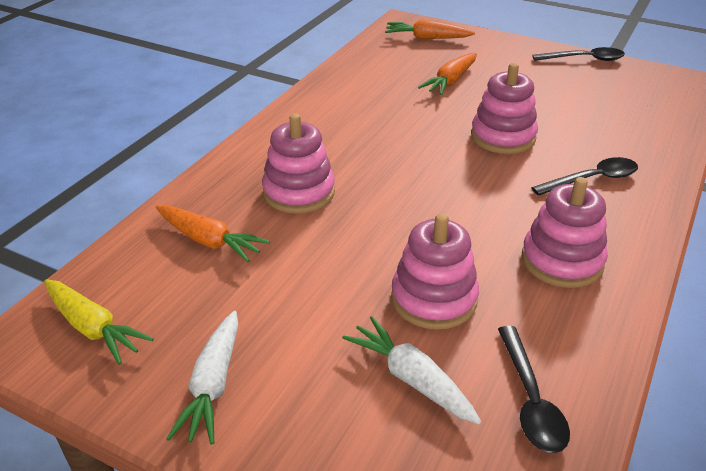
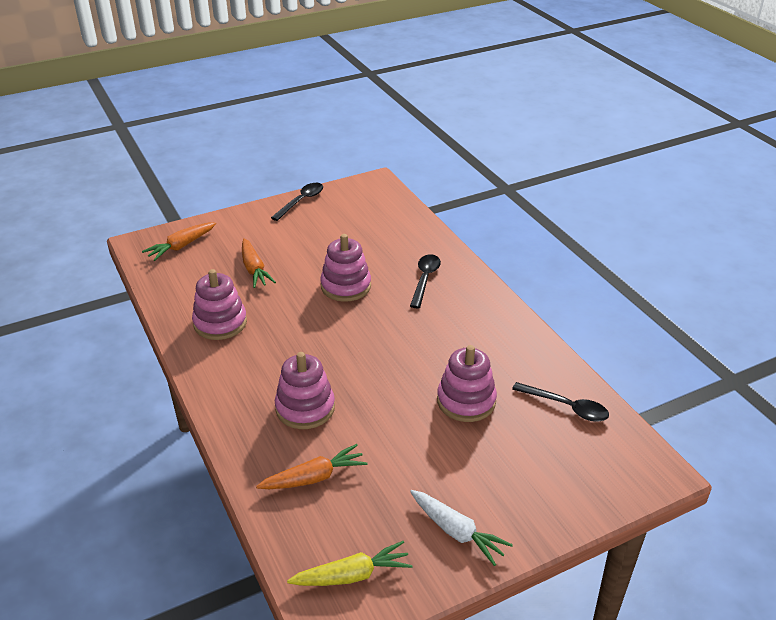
camera: 55 degrees left, 0 degrees up
(411, 379) = (518, 443): white carrot -> none
(562, 261) = (480, 334): pink stacking toy -> pink stacking toy (220, 323)

